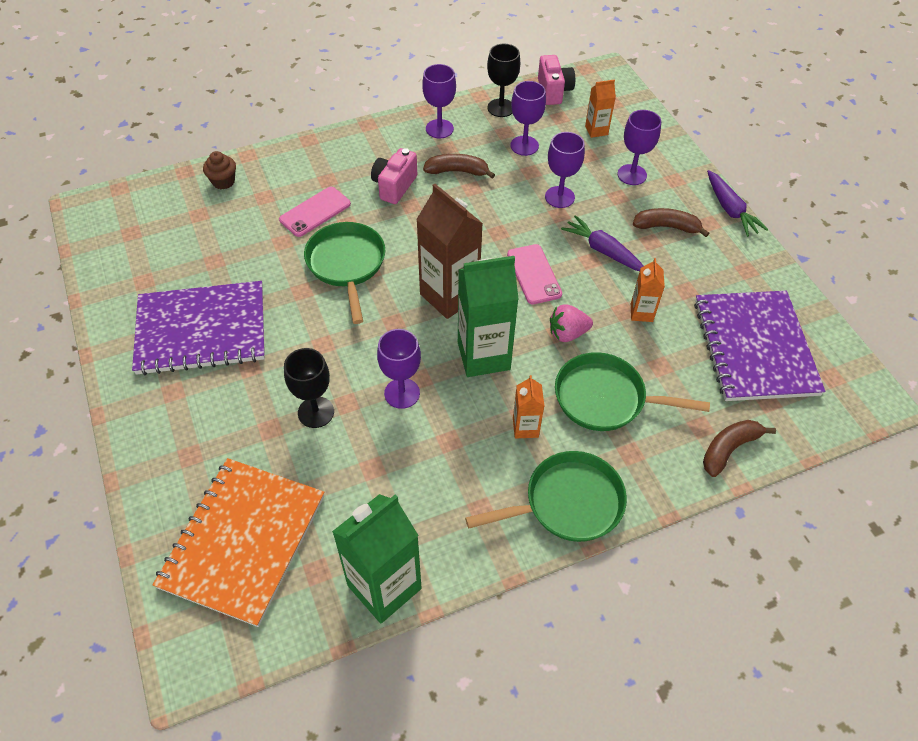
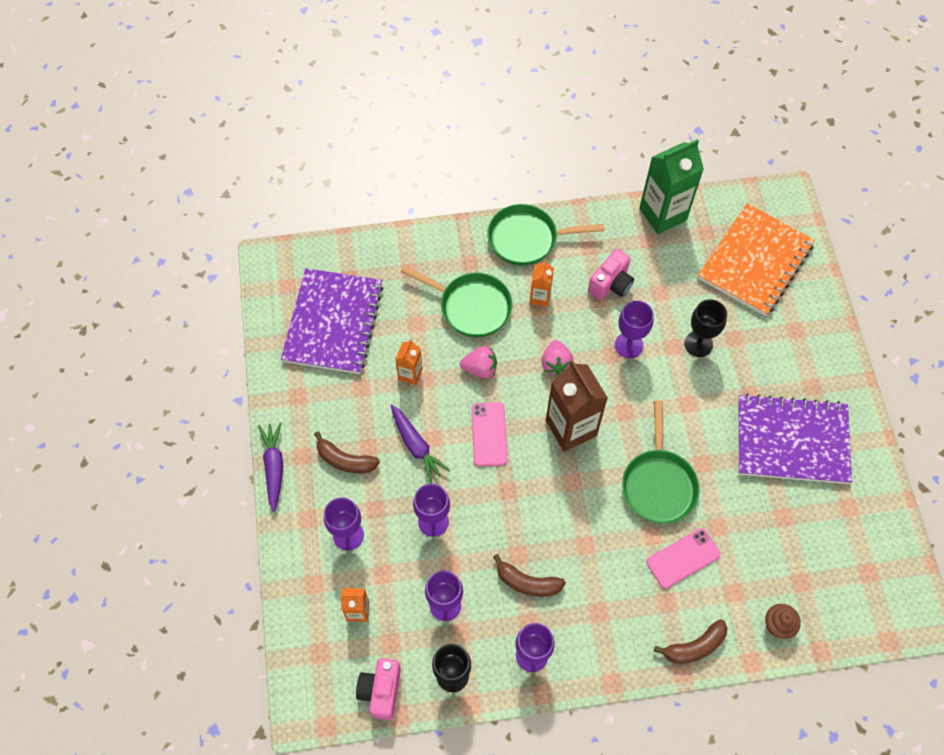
camera: 165 degrees left, 10 degrees up
(394, 186) = (597, 576): pink camera -> pink camera (611, 284)
(483, 356) = (556, 363): green carton -> pink strawberry
(728, 449) = (397, 250): brown banana -> brown banana (694, 647)

